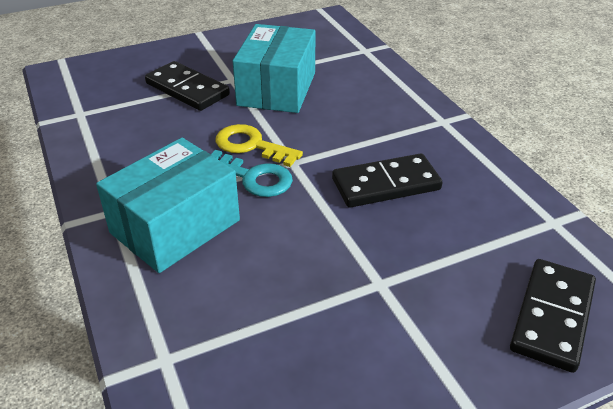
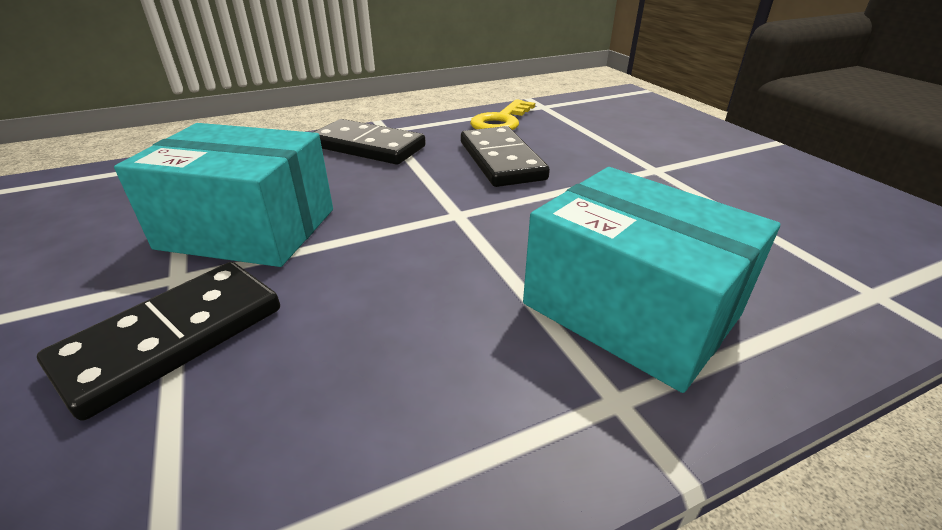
camera: 90 degrees left, 5 degrees down
(251, 145) = (411, 247): yellow key -> yellow key (501, 121)
(253, 177) = (494, 242): turquoise key -> none
(552, 317) = (650, 116): black domino -> black domino (368, 146)

